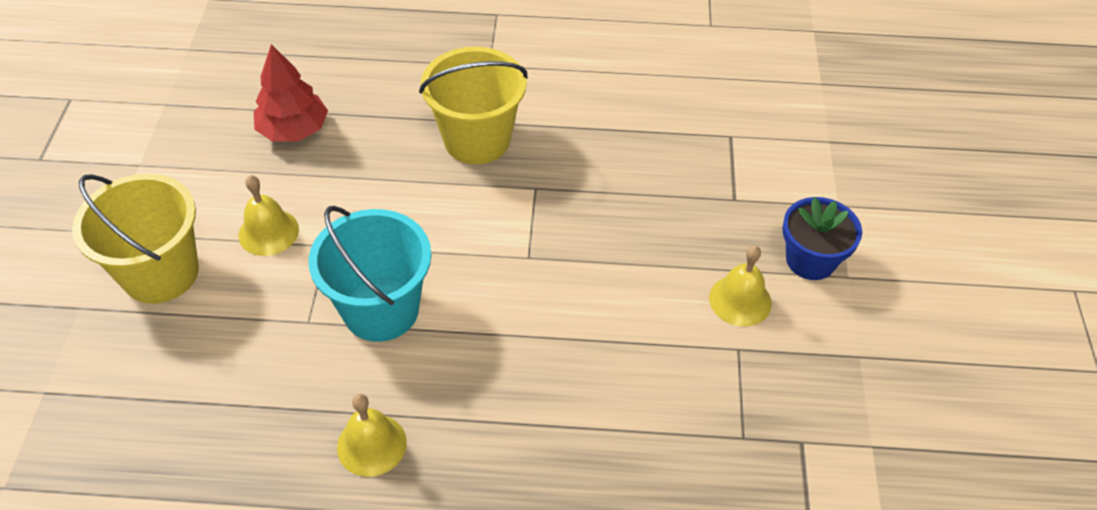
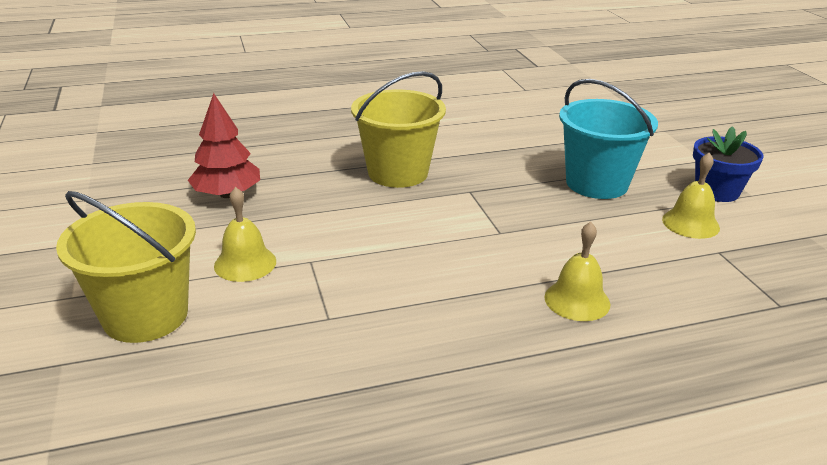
camera: 20 degrees left, 20 degrees down
(371, 444) = (461, 396): yellow bell -> yellow bell (577, 300)
(381, 309) = (394, 293): turquoise bucket -> turquoise bucket (596, 183)

